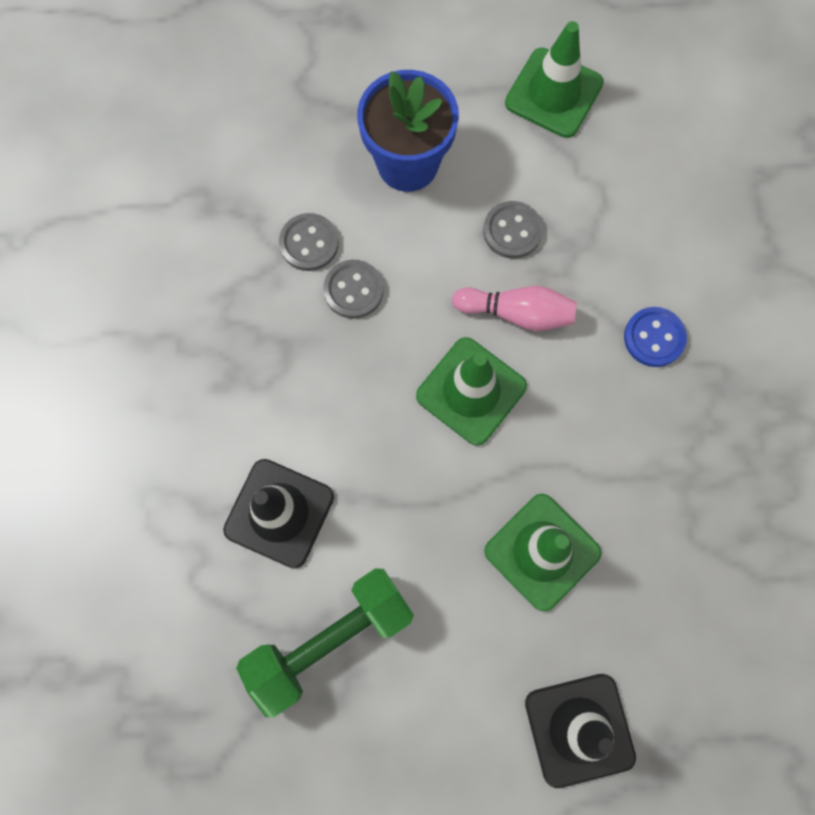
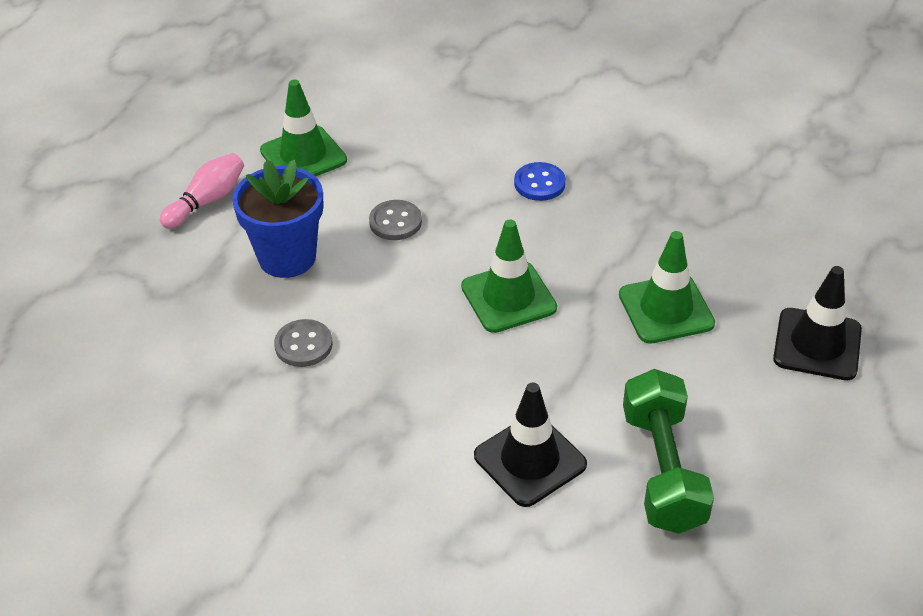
camera: 60 degrees left, 30 degrees down
(353, 290) = (368, 333): grey button -> none
(517, 313) = (464, 246): pink bowling pin -> pink bowling pin (207, 201)

